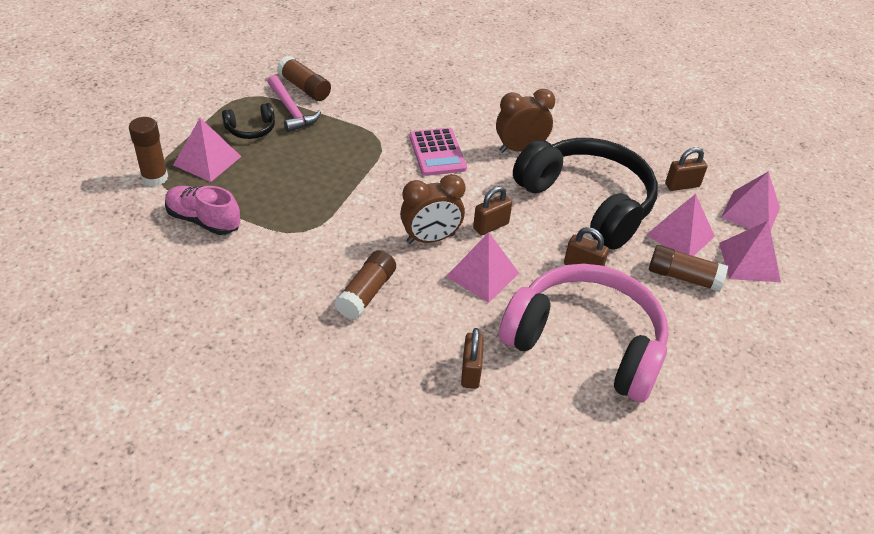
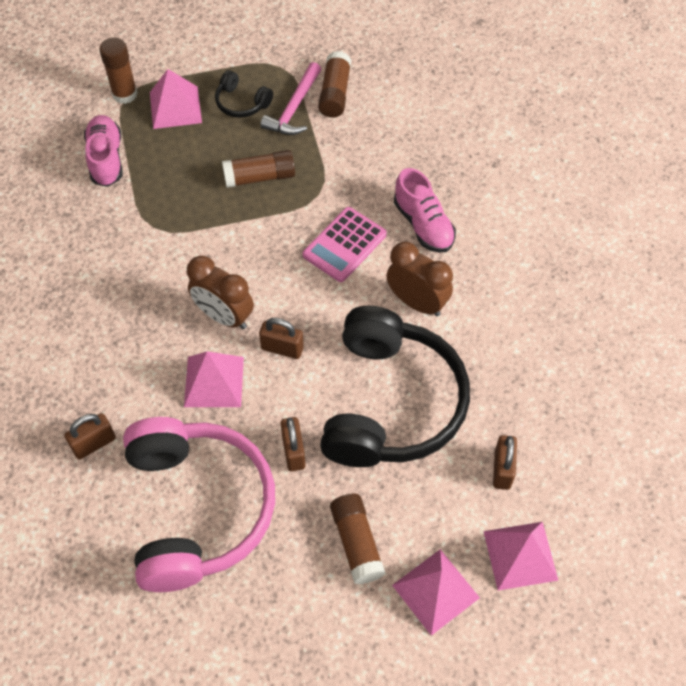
camera: 55 degrees right, 15 degrees up
(366, 293) = (119, 317): brown glue stick -> brown glue stick (259, 177)
(462, 113) = (423, 224): none -> pink shoe
(680, 235) = (418, 508): pink pyramid -> none
(682, 185) = (502, 469): brown padlock -> brown padlock turned 60 degrees clockwise

